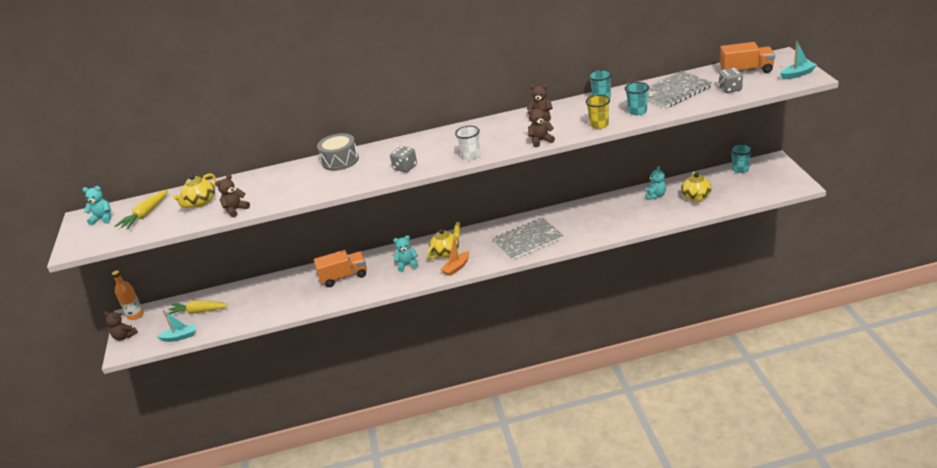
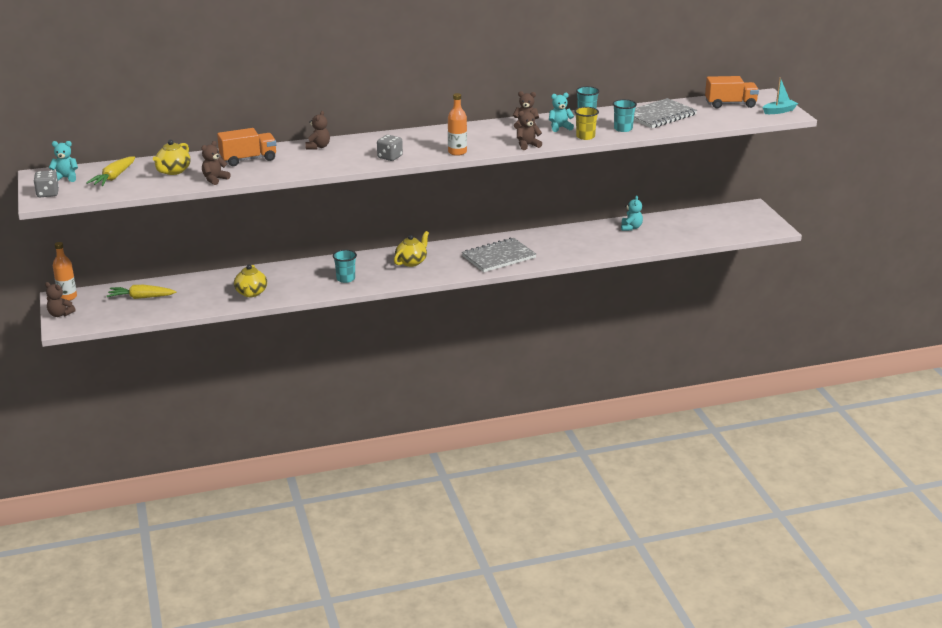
camera: 10 degrees left, 5 degrees down
(180, 337) = (125, 317): turquoise boat -> none
(340, 160) = (318, 147): grey drum -> brown teddy bear
(344, 277) = (301, 276): orange truck -> orange truck (248, 159)
(407, 265) = (370, 270): turquoise teddy bear -> turquoise teddy bear (559, 127)
(456, 267) = (424, 275): orange boat -> none
(471, 155) = (457, 152): white cup -> orange bottle
(696, 197) = (672, 232): yellow teapot -> yellow teapot (251, 293)
(730, 89) = (714, 118): grey dice -> grey dice (48, 193)
(740, 169) = (718, 211): turquoise cup -> turquoise cup (345, 279)

